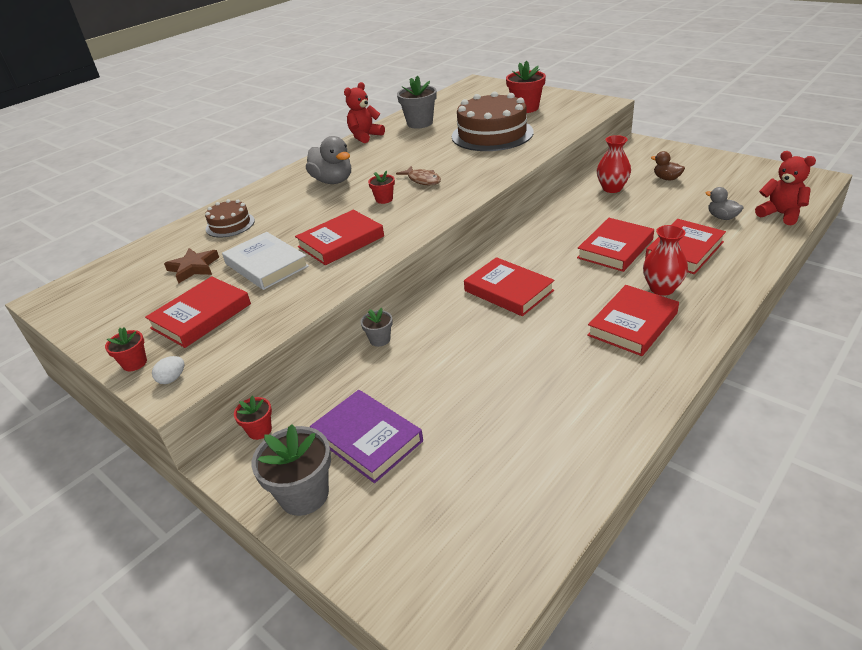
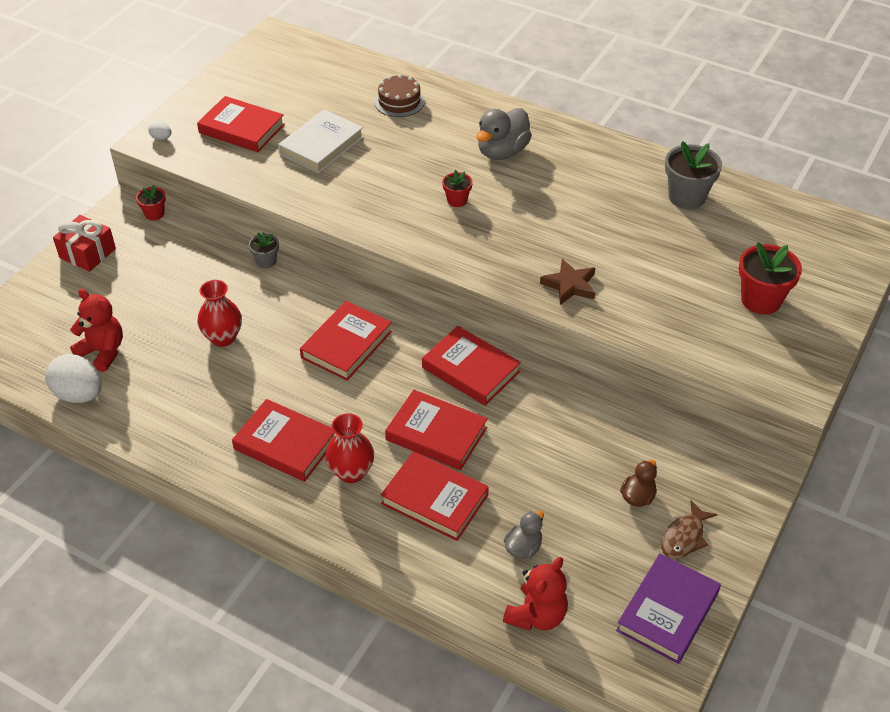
camera: 75 degrees right, 10 degrees up
(134, 363) = (182, 113): red flower pot -> none
(194, 268) = (318, 101): brown star -> brown star (570, 285)
(304, 495) = (87, 253): grey flower pot -> red gift
(341, 242) = (363, 185): red book -> red book (470, 369)
(365, 136) = (635, 154): red teddy bear -> red teddy bear (103, 352)
(367, 439) = (140, 276): purple book -> purple book (667, 611)
(422, 180) = (507, 224): brown fish -> brown fish (684, 537)
(492, 134) = (655, 272): brown cake -> none
(563, 486) = (79, 394): none -> white egg
(612, 188) = (598, 434): red vase -> red vase (223, 337)

